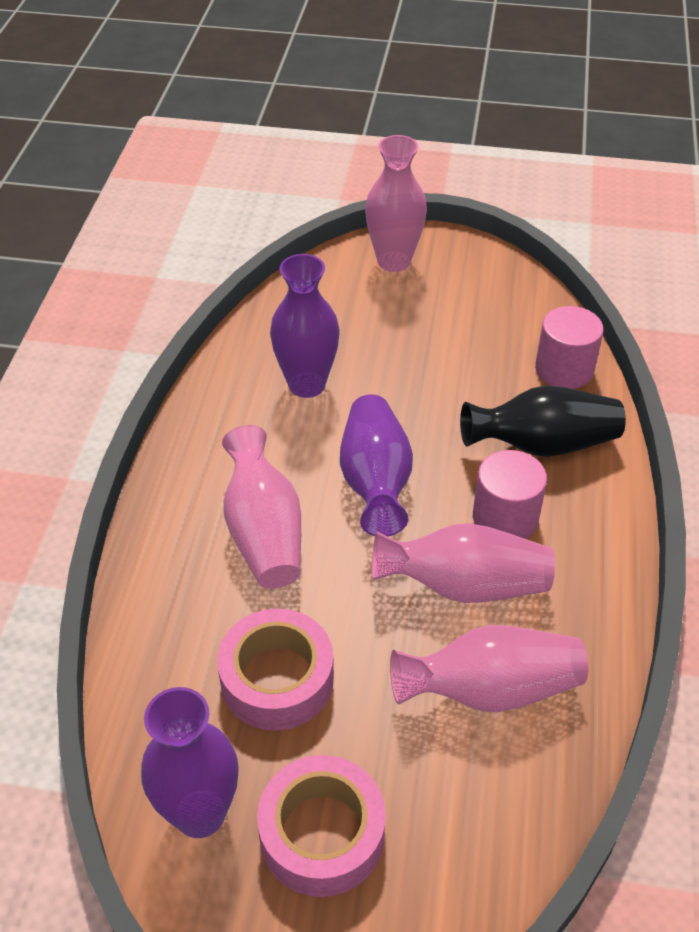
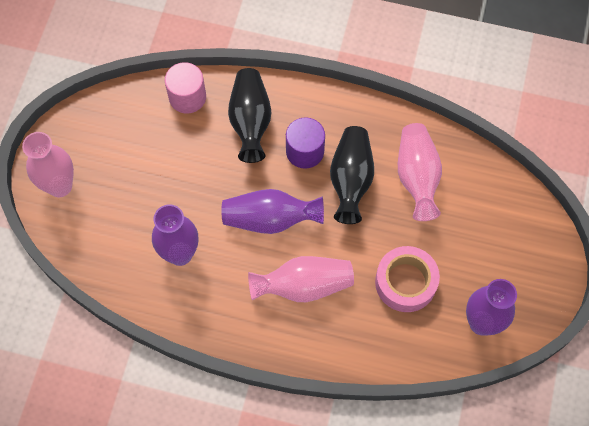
camera: 85 degrees left, 20 degrees up
(322, 834) = (493, 265): pink tape -> none
(464, 585) = (351, 180): pink vase -> black vase
(505, 518) = (305, 151): pink cylinder -> purple cylinder

